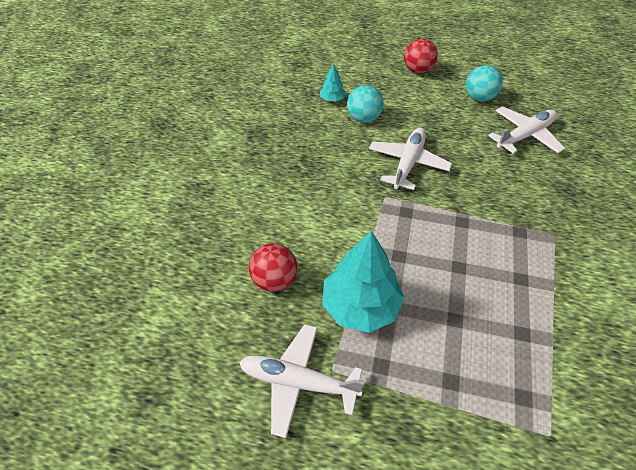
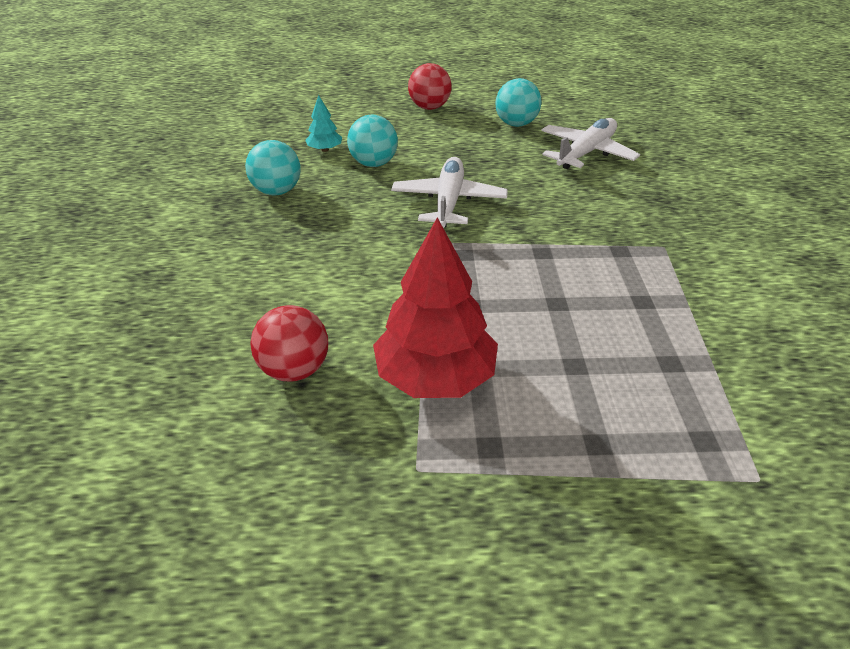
camera: 15 degrees left, 10 degrees down
(292, 132) = (277, 191): none -> turquoise ball
(298, 382) = (368, 499): white plane -> none
(360, 306) = (435, 376): turquoise tree -> red tree

